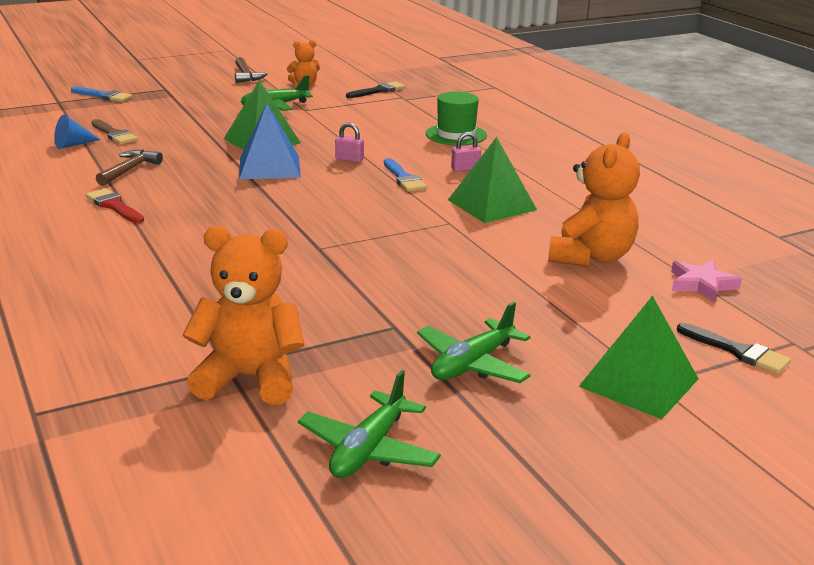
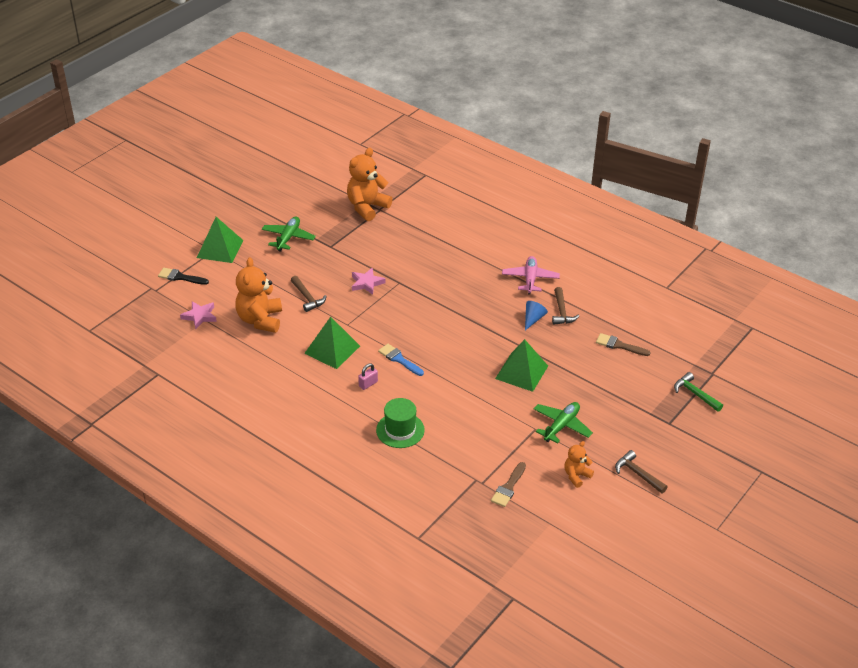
camera: 155 degrees right, 15 degrees up
(73, 145) = (626, 325): blue cone -> blue cone (533, 319)
(104, 96) = (695, 394): blue brush -> green hammer
(114, 206) = (530, 279): red brush -> pink plane
(249, 378) = (367, 207): orange teddy bear -> orange teddy bear turned 150 degrees clockwise
(269, 167) = (487, 343): blue pyramid -> none
(349, 159) = (447, 369): pink padlock -> none
(369, 449) = (305, 195): green plane -> none
(374, 259) = (366, 283): none -> pink star
(378, 91) = (508, 487): black brush -> brown brush
(492, 264) = (307, 298): none -> brown hammer

